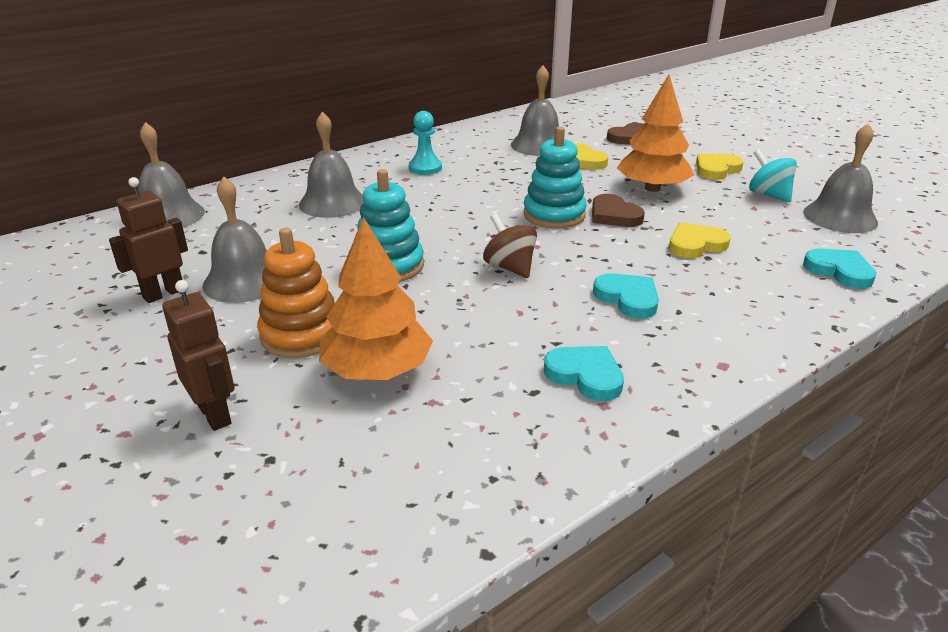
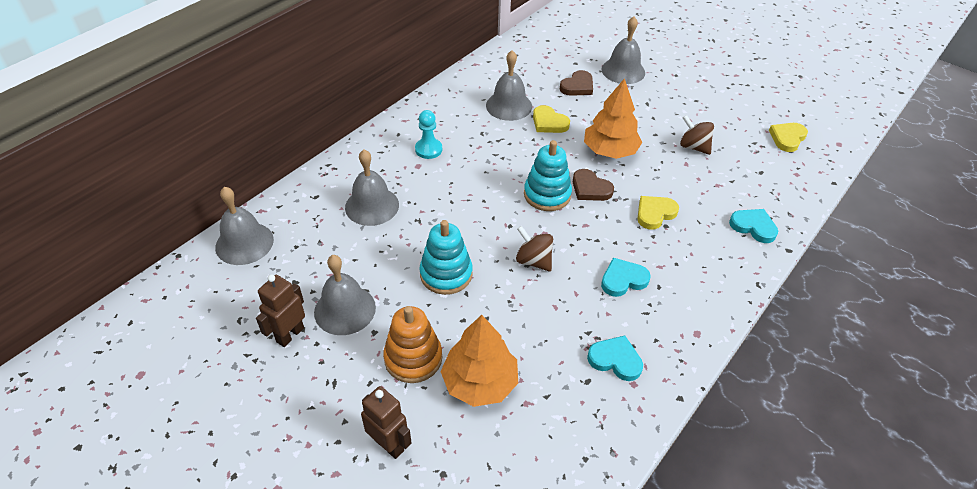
camera: 15 degrees left, 15 degrees up
(628, 298) = (623, 280): turquoise heart -> turquoise heart turned 60 degrees counterclockwise
(716, 169) = (651, 120): yellow heart -> yellow heart (787, 138)
(768, 195) = (693, 147): turquoise spinning top -> brown spinning top
(840, 217) = (745, 166): grey bell -> grey bell (623, 71)

